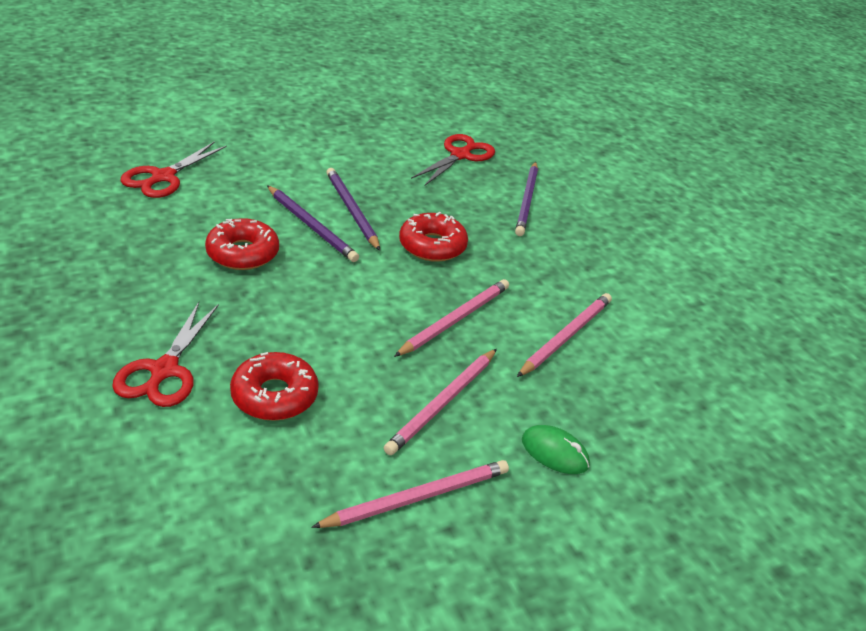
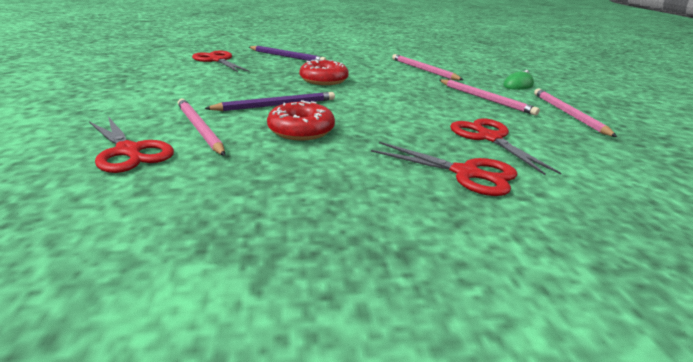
camera: 70 degrees left, 10 degrees down
(274, 395) = (489, 138): red donut -> red scissors
(351, 210) = (263, 92): purple pencil -> none
(455, 320) = (405, 86): pink pencil -> pink pencil (199, 128)

